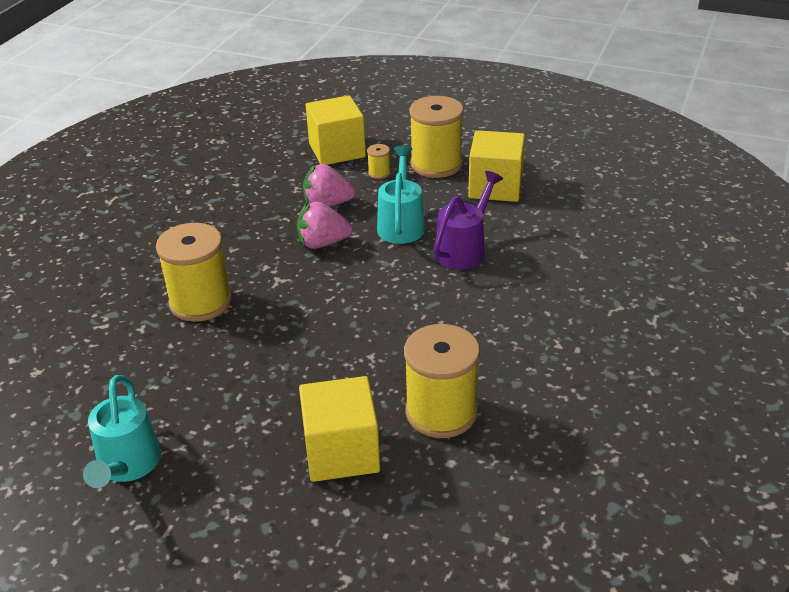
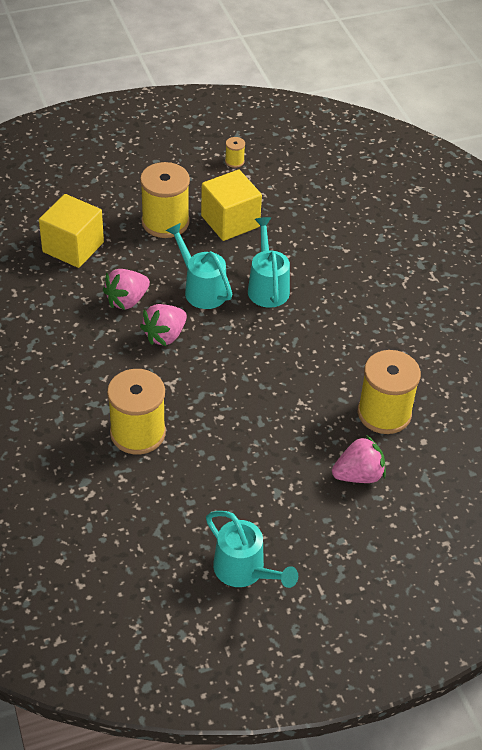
camera: 45 degrees left, 10 degrees up
(341, 452) = (358, 475): yellow cube -> pink strawberry
(379, 173) = (132, 252): yellow spool -> yellow spool (234, 161)
(464, 249) = (267, 286): purple watering can -> turquoise watering can

